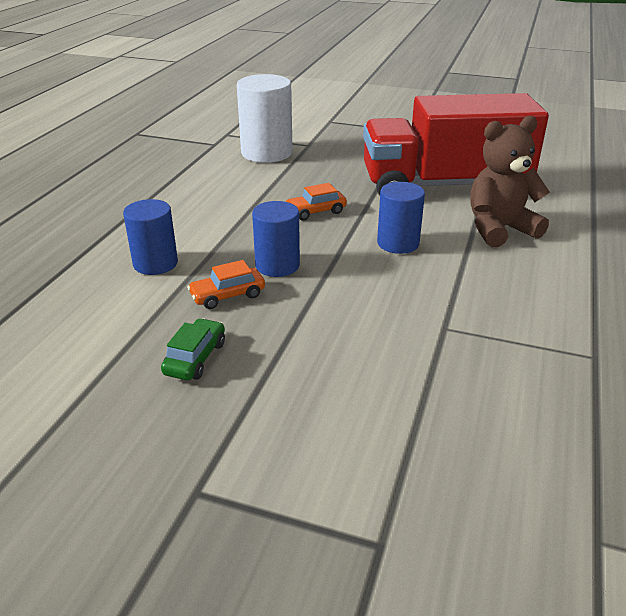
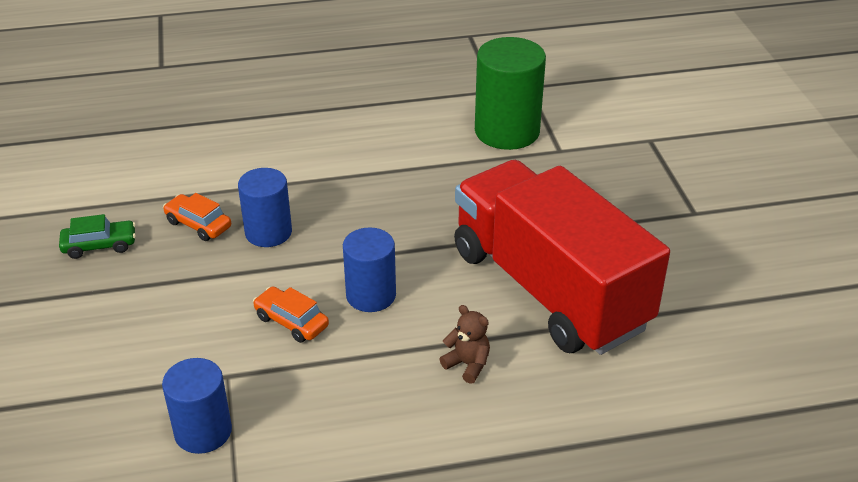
camera: 60 degrees right, 5 degrees up
(155, 263) = (223, 164): blue cylinder -> blue cylinder (203, 431)
(266, 153) = (507, 131): white cylinder -> green cylinder
(315, 212) = (395, 216): orange car -> orange car (291, 322)
(499, 229) = (467, 364): brown teddy bear -> brown teddy bear, size x0.48

